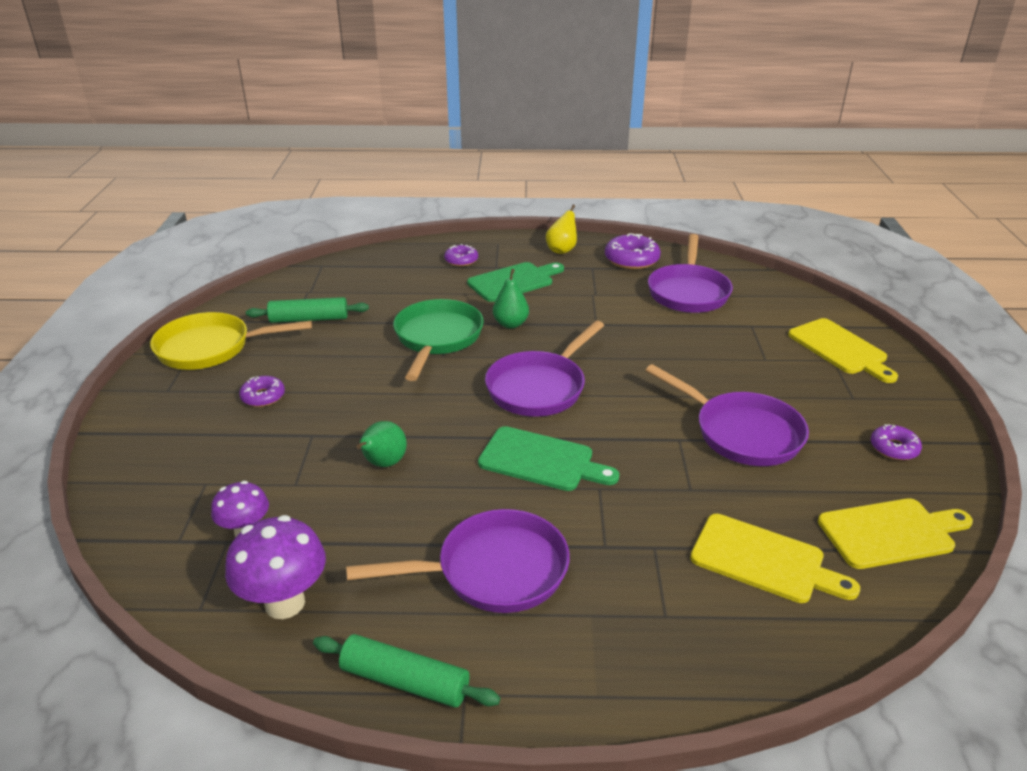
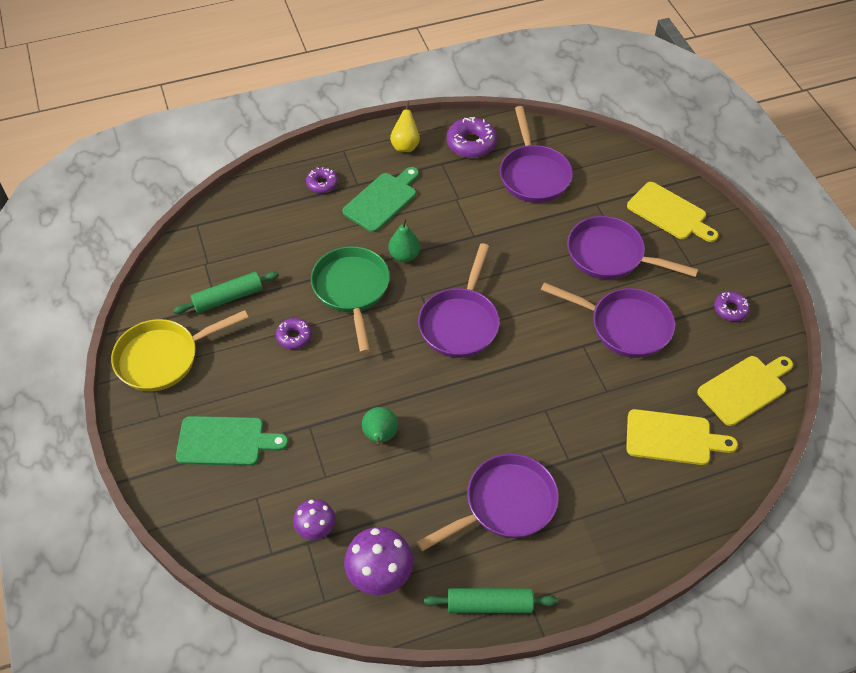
camera: 20 degrees left, 20 degrees up
(263, 397) = (245, 398): purple donut -> purple donut (294, 336)
(541, 460) = (494, 397): green cutting board -> green cutting board (225, 441)
(750, 369) = (610, 255): none -> purple pan

